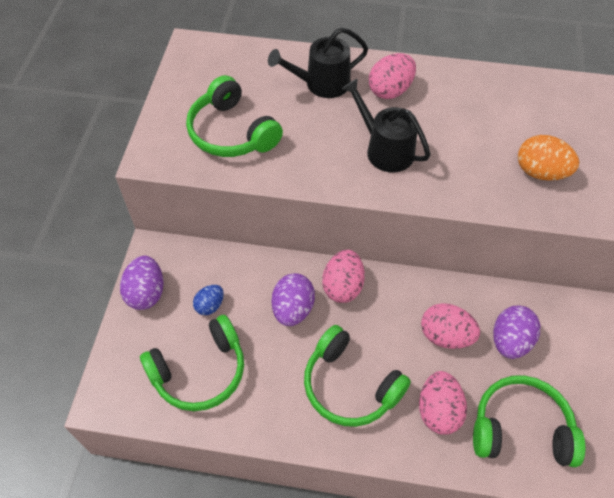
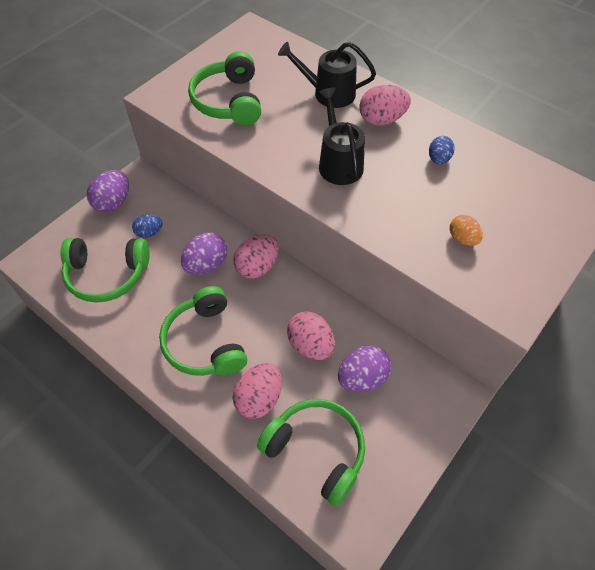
camera: 30 degrees right, 0 degrees up
(467, 107) = (438, 159): none -> blue egg
(540, 172) = (462, 239): orange egg -> orange egg, size x0.62

